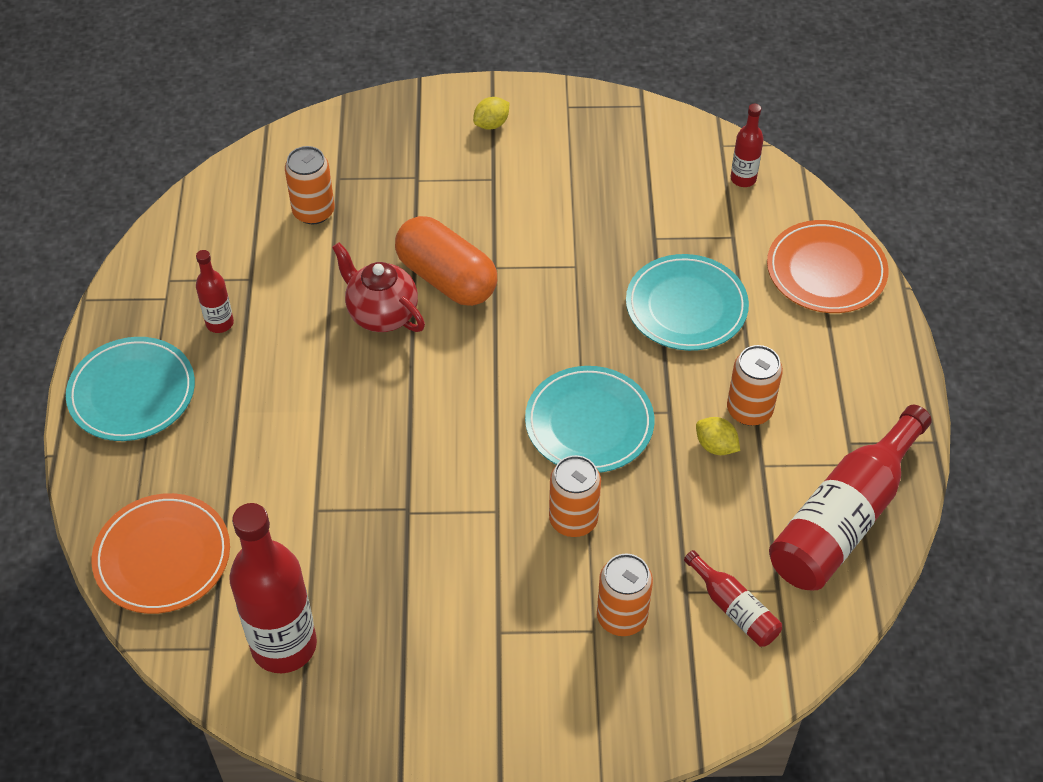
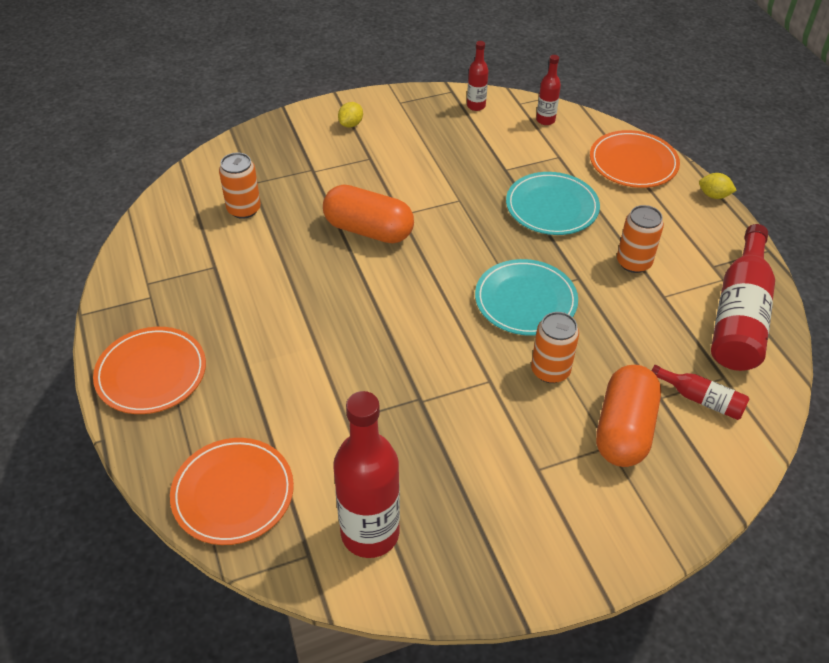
camera: 20 degrees left, 5 degrees down
(132, 393) = (151, 373): turquoise plate -> orange plate
(219, 323) = (203, 304): red bottle -> red bottle (476, 106)
(381, 314) = (331, 266): red teapot -> none
(622, 617) = (624, 429): orange can -> orange capsule
(715, 446) = (624, 292): yellow lemon -> yellow lemon (713, 195)

